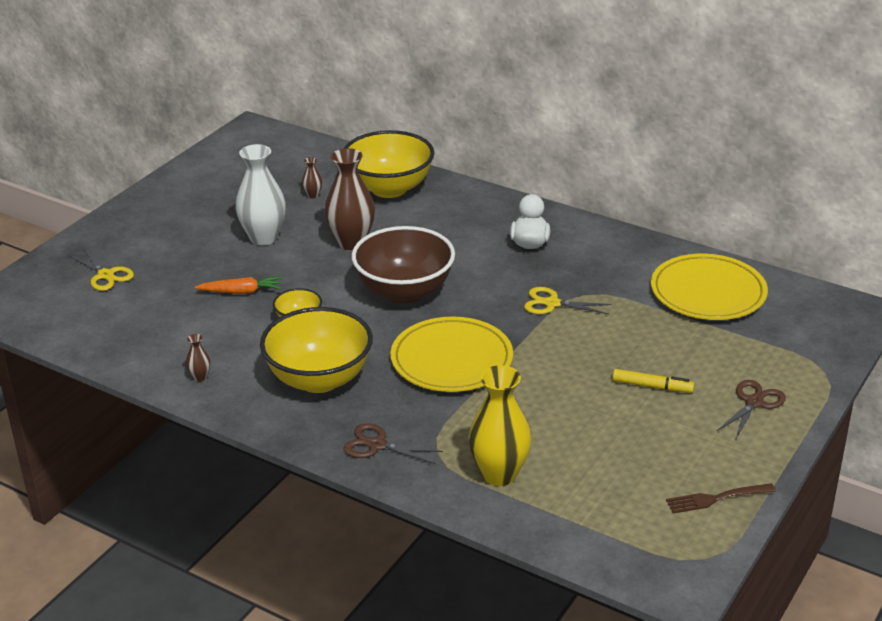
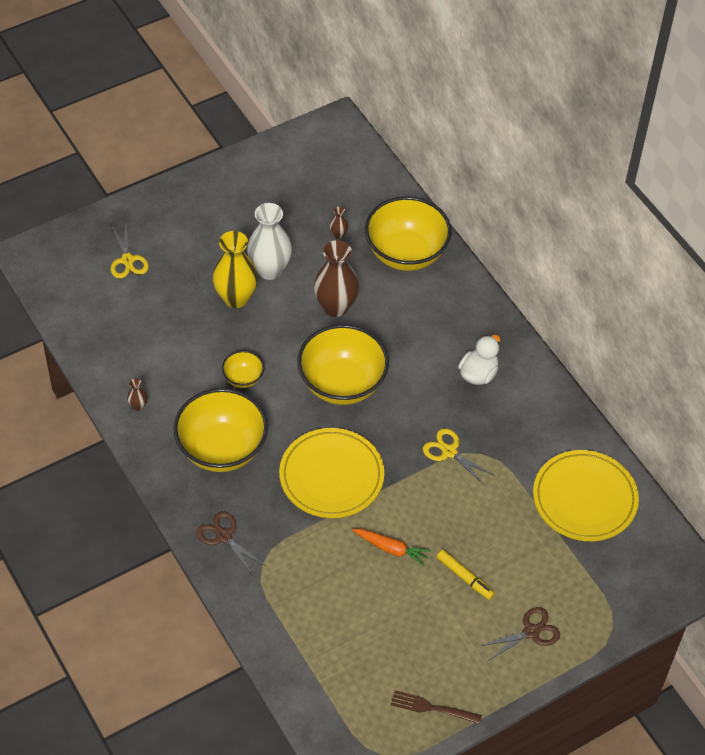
camera: 25 degrees right, 20 degrees up
(241, 292) = (218, 326): orange carrot -> orange carrot (391, 548)
(404, 291) = (342, 384): brown bowl -> yellow bowl
(499, 474) = (292, 607): yellow vase -> yellow vase (236, 298)

